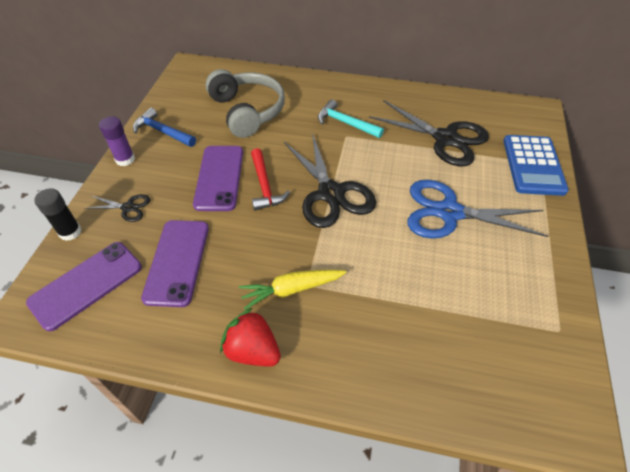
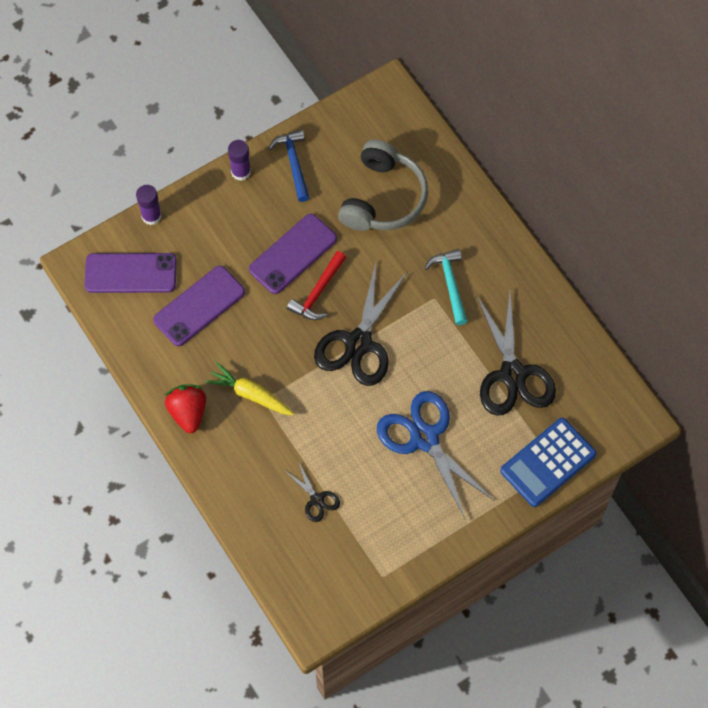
camera: 45 degrees right, 15 degrees up
(70, 232) = (151, 216): black glue stick -> purple glue stick
(128, 207) = (205, 226): black scissors -> black scissors (316, 499)

